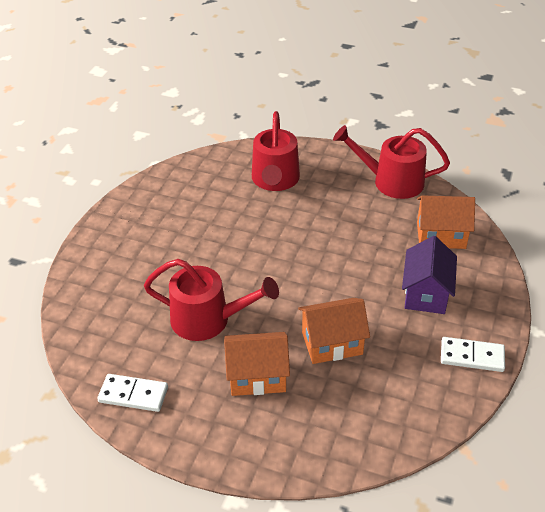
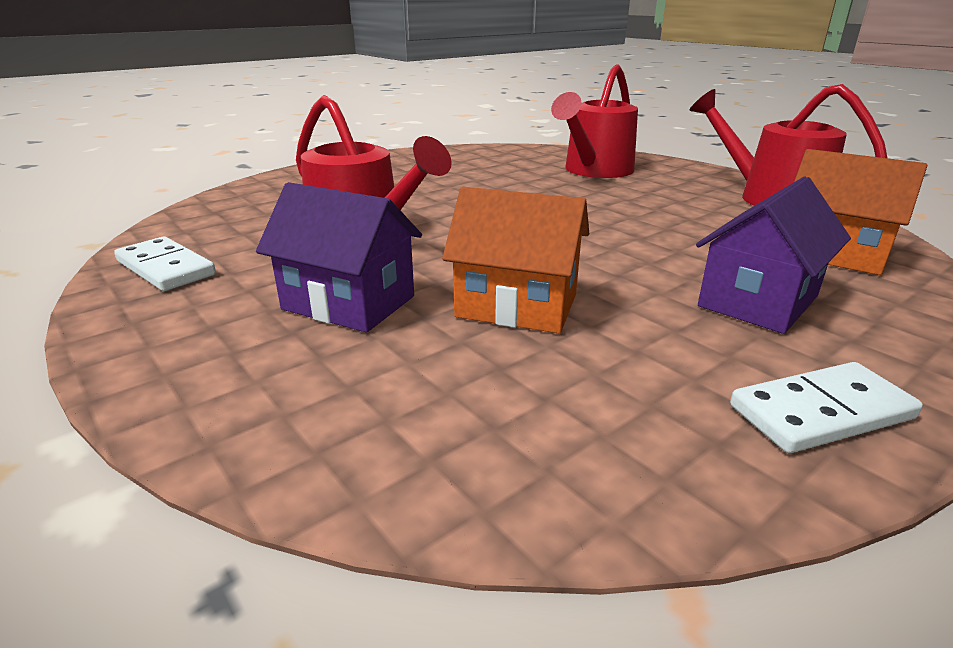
camera: 30 degrees right, 15 degrees down
(257, 376) = (349, 303): orange house -> purple house
(472, 356) = (820, 412): white domino -> white domino turned 60 degrees counterclockwise

